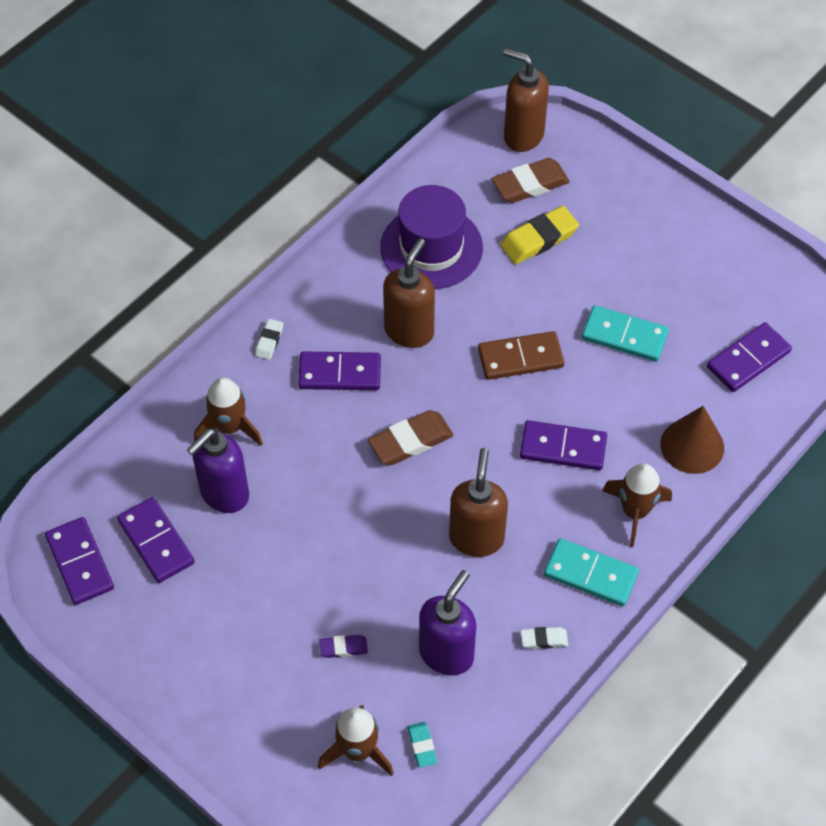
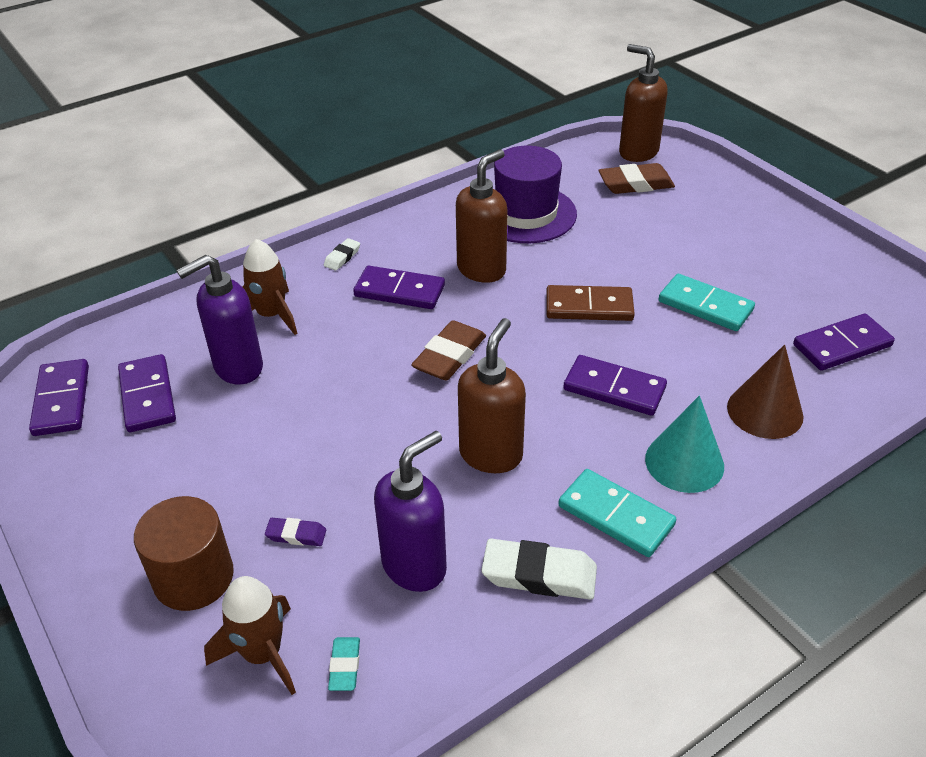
camera: 15 degrees right, 15 degrees down
(277, 702) = (193, 577): none -> brown cylinder
(410, 441) = (449, 356): brown eraser -> brown eraser turned 45 degrees counterclockwise
(539, 239) = (633, 222): yellow eraser -> none
(544, 639) = (539, 574): white eraser -> white eraser, size x1.88
(635, 511) = (684, 462): brown rocket -> turquoise cone

